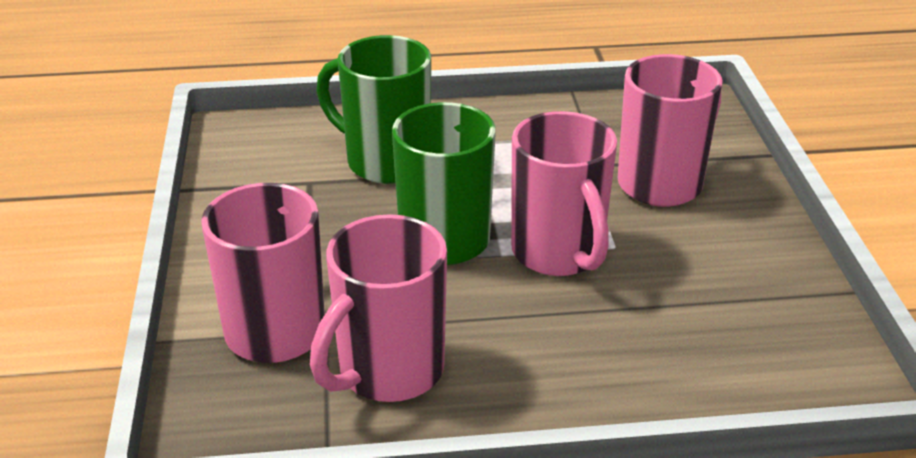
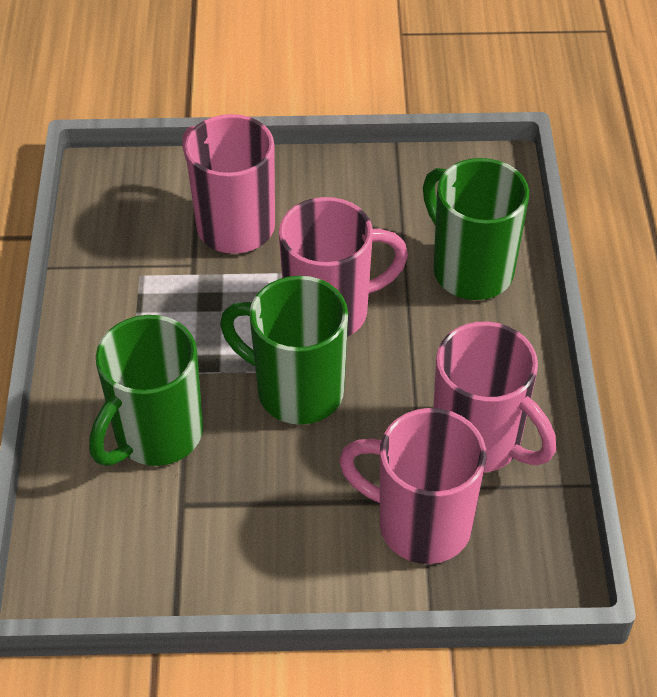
camera: 85 degrees left, 15 degrees up
(656, 360) = (470, 269): none -> green mug

